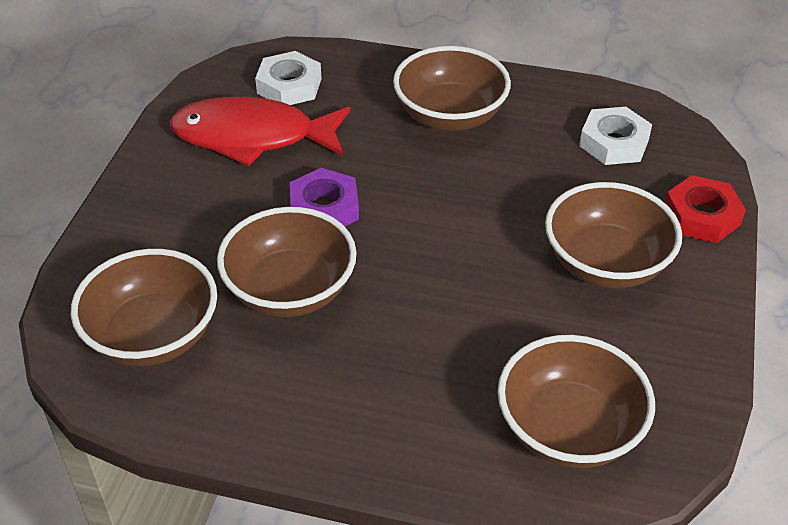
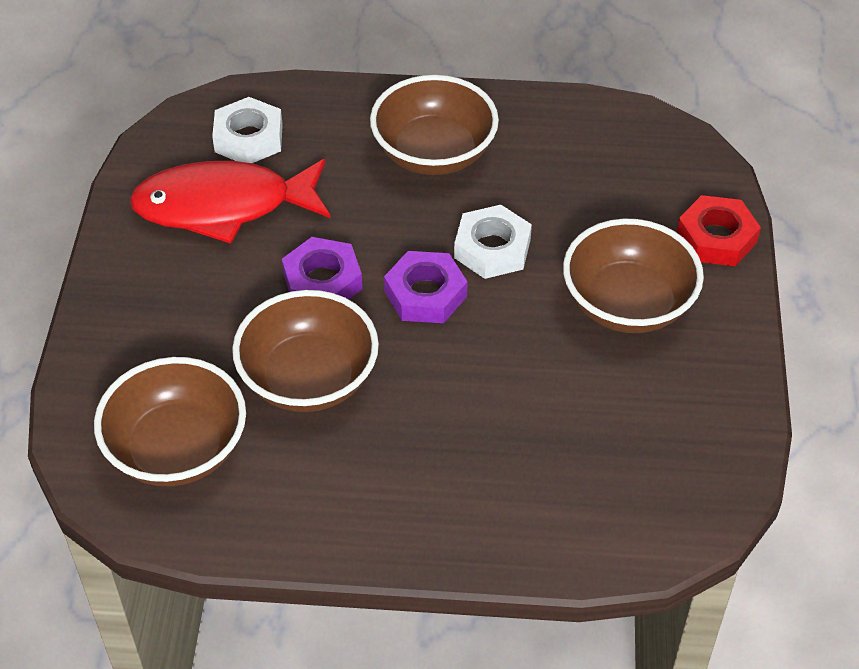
camera: 10 degrees left, 5 degrees up
(416, 231) = (425, 294): none -> purple nut
(569, 429) = (619, 485): brown bowl -> none
(614, 143) = (614, 164): white nut -> white nut (492, 248)

